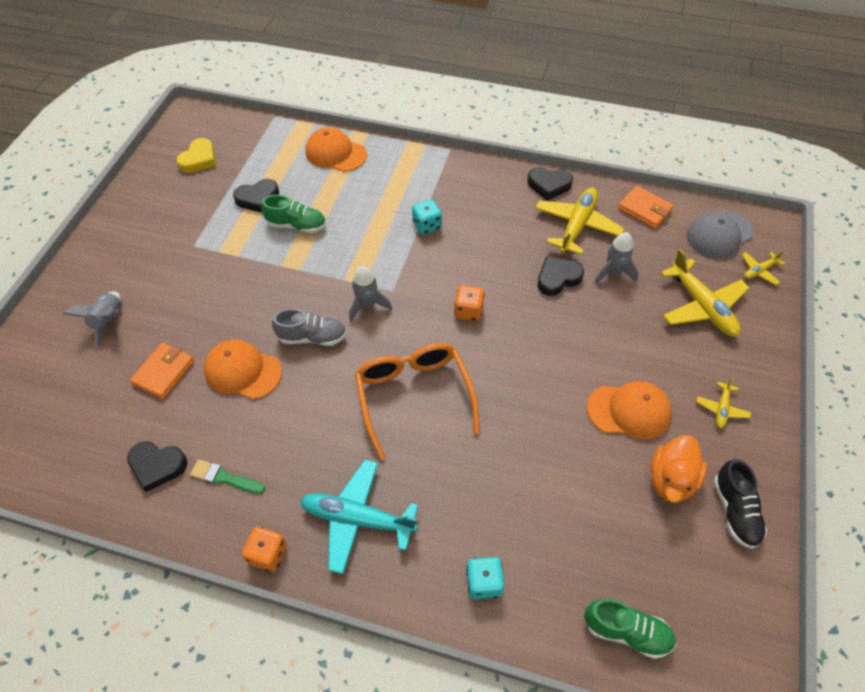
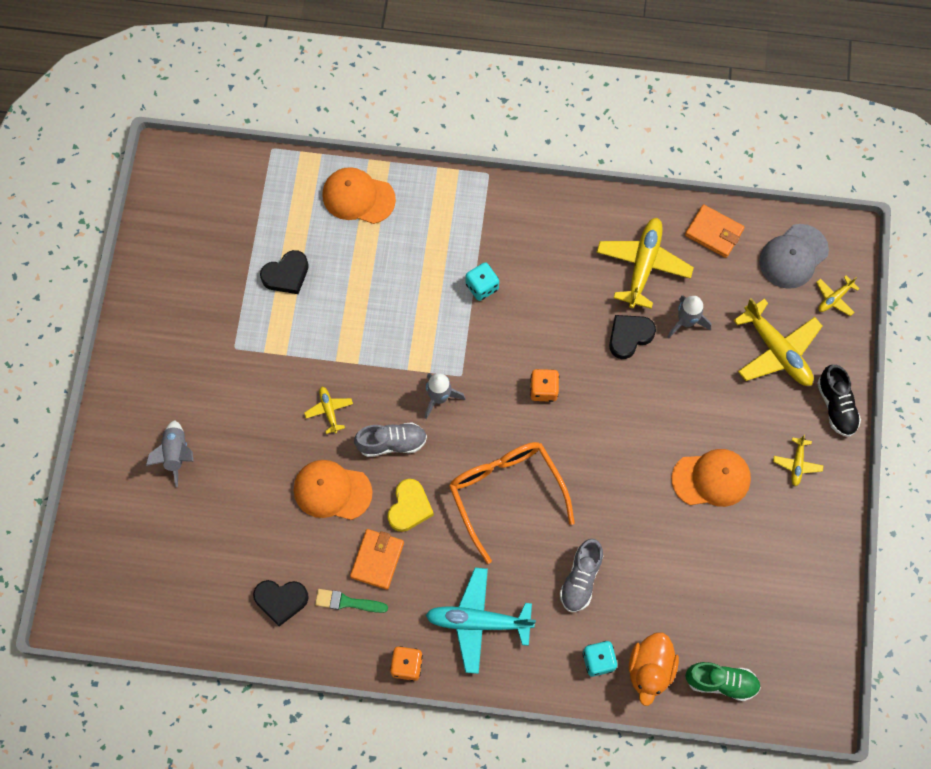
camera: 10 degrees left, 15 degrees up
(164, 372) = (254, 503): orange wallet -> orange wallet (377, 560)
(199, 159) = (201, 227): yellow heart -> yellow heart (409, 507)
(261, 303) = (329, 410): none -> yellow plane
(297, 225) = (340, 306): green shoe -> none
(477, 490) = (581, 579): none -> grey shoe
(549, 185) = (607, 212): black heart -> none
(671, 479) = (753, 542): orange duck -> orange duck (650, 670)
(735, 511) = (809, 563): black shoe -> black shoe (836, 406)

